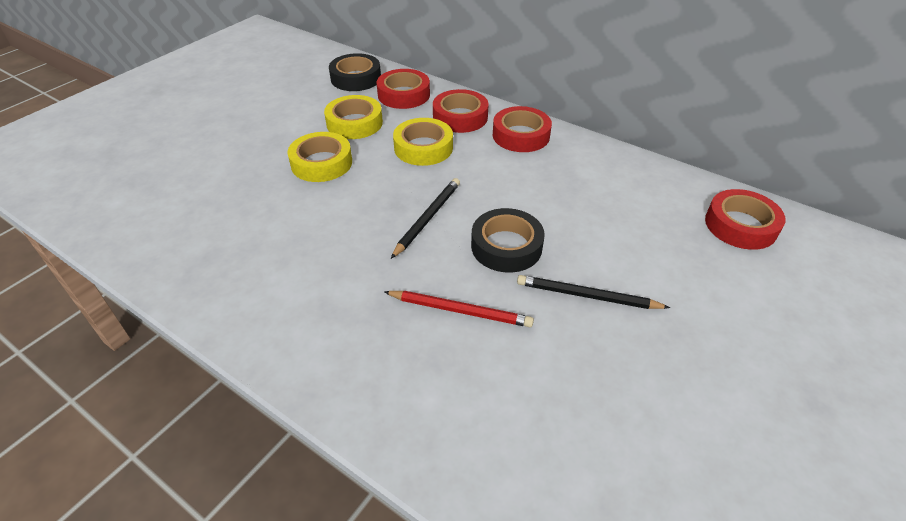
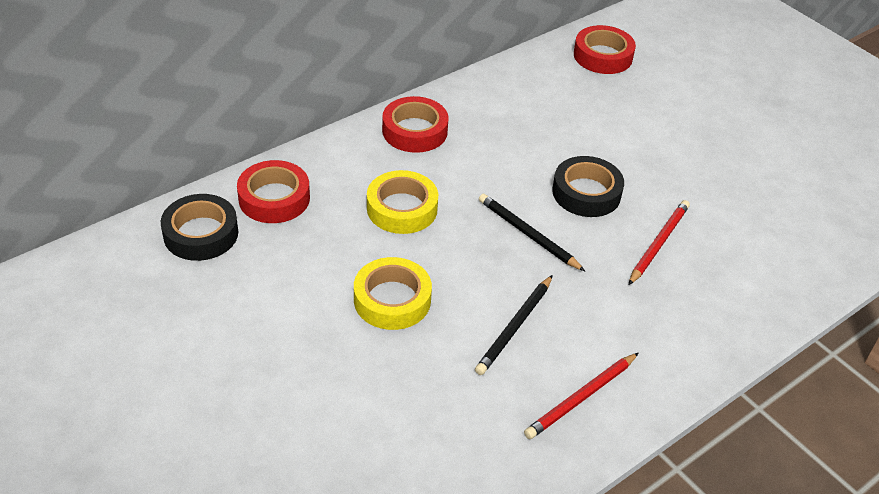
camera: 75 degrees left, 0 degrees up
(236, 283) = (581, 398): none -> red pencil
(354, 123) = (317, 255): yellow tape -> none
(460, 117) = (354, 164): red tape -> none
(587, 296) = (660, 166): black pencil -> black pencil (515, 327)

